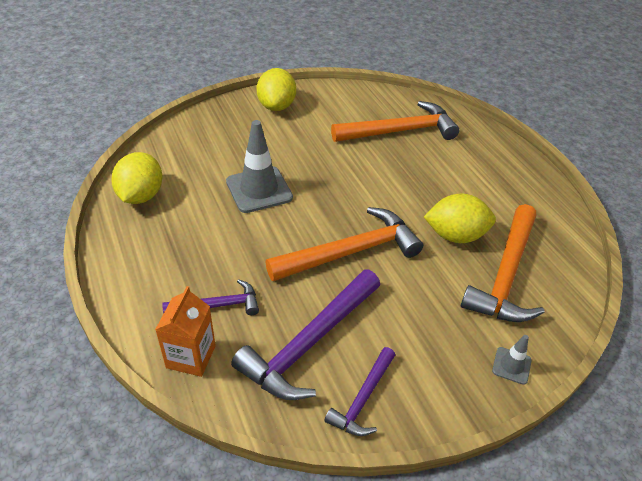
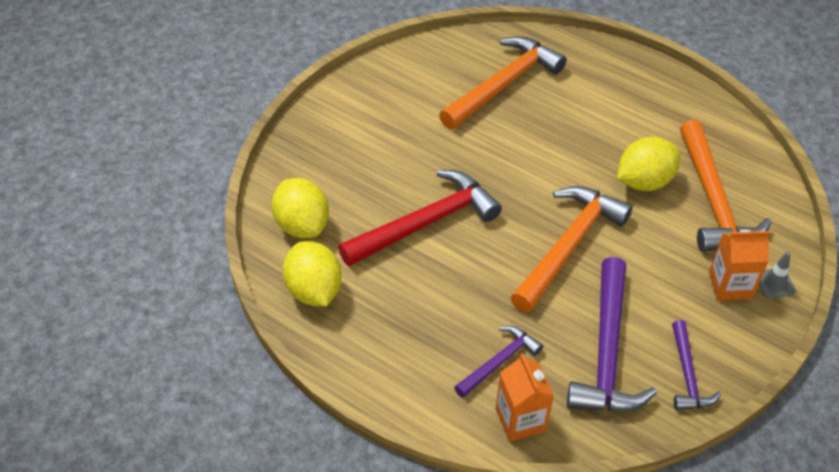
camera: 30 degrees left, 5 degrees up
(259, 190) = (425, 223): grey traffic cone -> red hammer
(276, 106) = (350, 111): yellow lemon -> yellow lemon (302, 225)
(466, 346) = (730, 285): none -> orange carton

